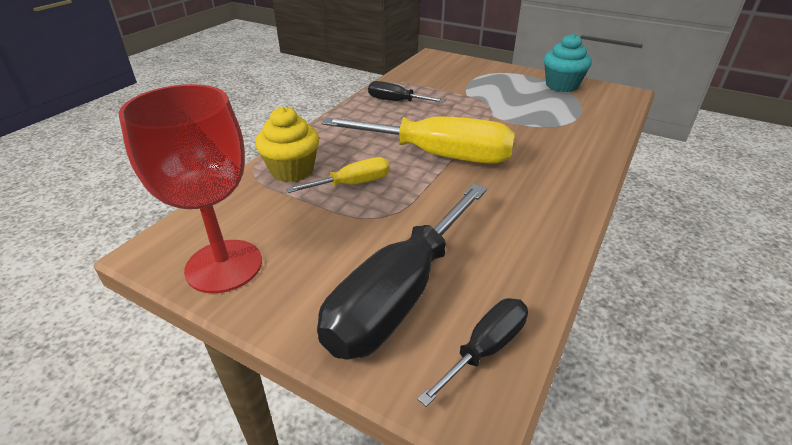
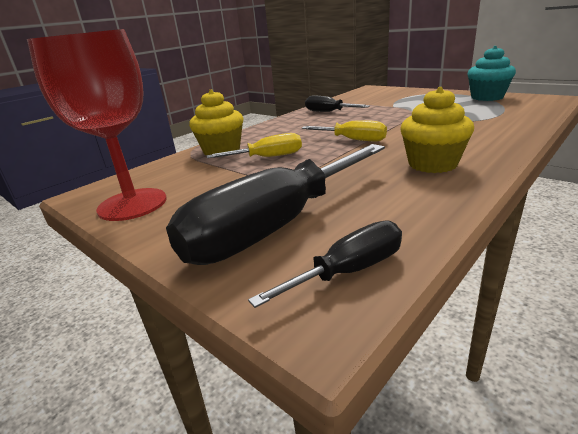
camera: 15 degrees right, 10 degrees down
(438, 156) = (353, 140): yellow screwdriver -> yellow screwdriver, size x0.50
(527, 198) = (432, 164): none -> yellow cupcake

